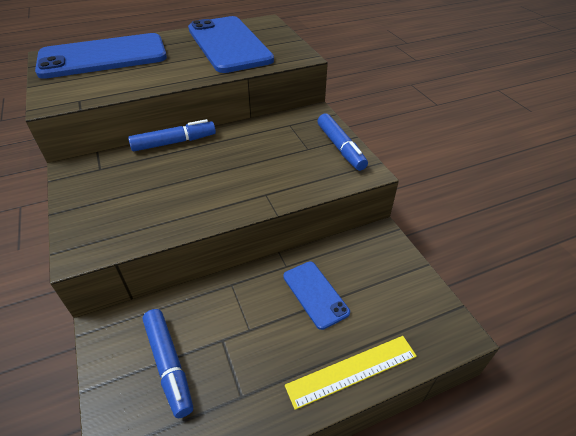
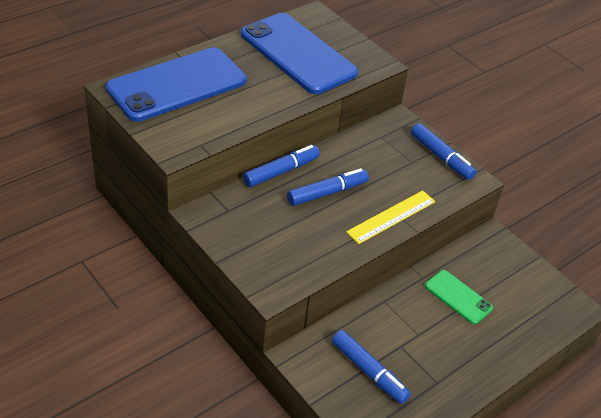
camera: 20 degrees left, 0 degrees up
(205, 165) = (327, 193): none -> blue marker
(315, 294) = (458, 297): blue phone -> green phone
(352, 371) = (510, 349): yellow ruler -> yellow ruler (391, 217)

